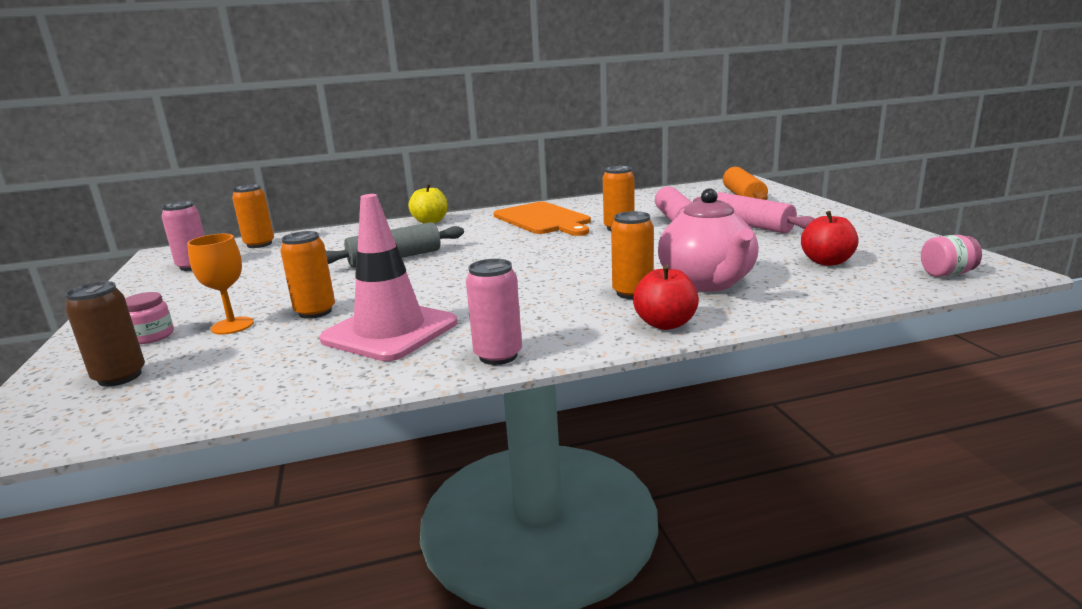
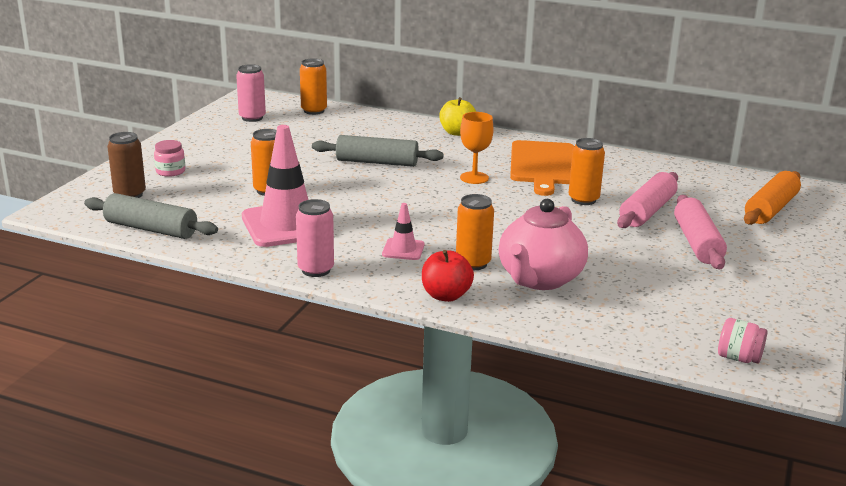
camera: 35 degrees right, 5 degrees up
(209, 399) = (151, 229): none -> grey rolling pin
(232, 326) = (215, 181): orange goblet -> orange goblet (474, 178)
(551, 306) = (403, 249): none -> pink traffic cone
(827, 262) = (671, 304): red apple -> none

